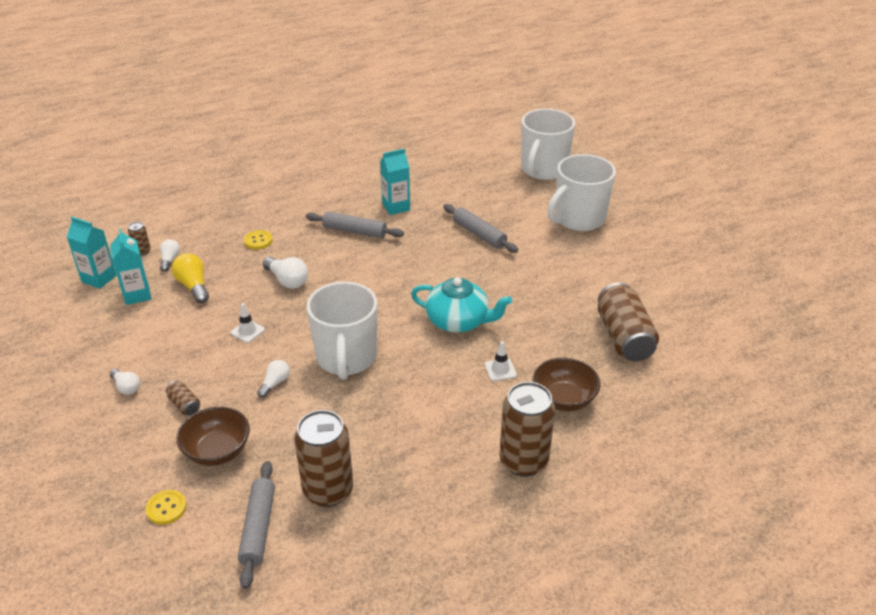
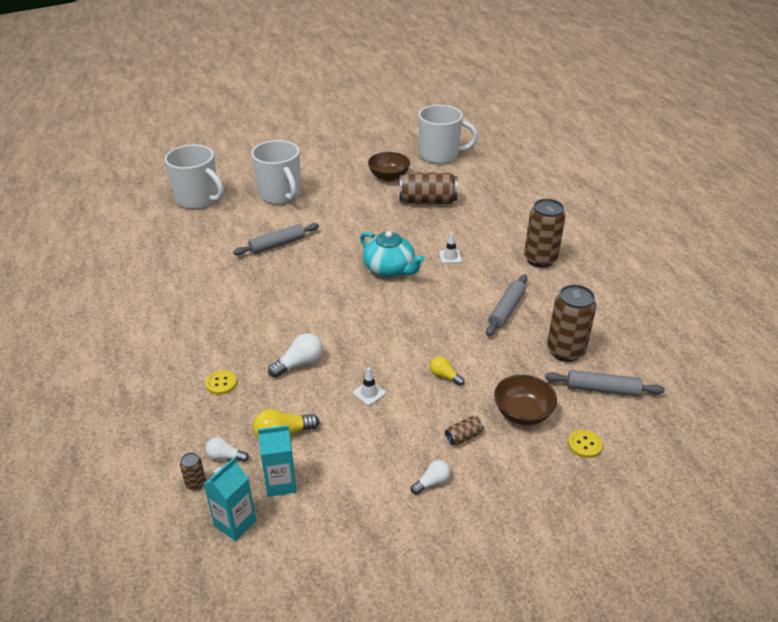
camera: 80 degrees left, 0 degrees up
(275, 383) = (444, 376): white light bulb -> yellow light bulb
(346, 358) = (421, 332): white mug -> white mug (440, 155)
(354, 231) = (238, 315): grey rolling pin -> grey rolling pin (506, 310)
(396, 207) = (210, 286): turquoise carton -> none
(458, 321) = (390, 269): turquoise teapot -> turquoise teapot turned 105 degrees clockwise
(564, 399) = (484, 235): brown bowl -> brown bowl (389, 177)

